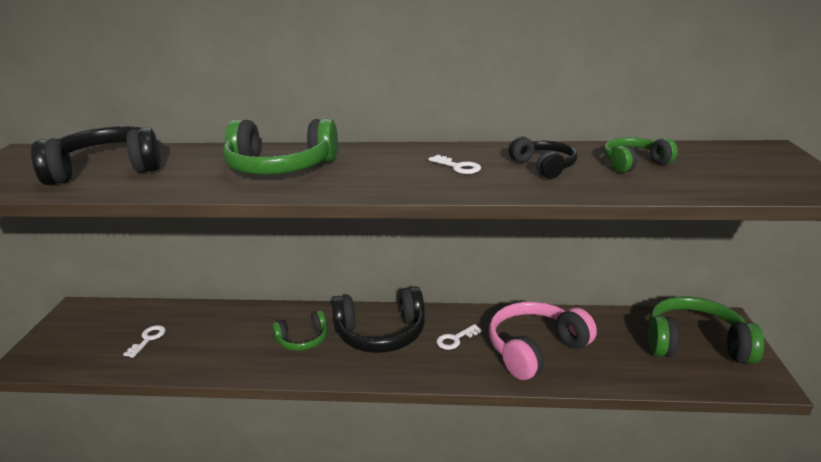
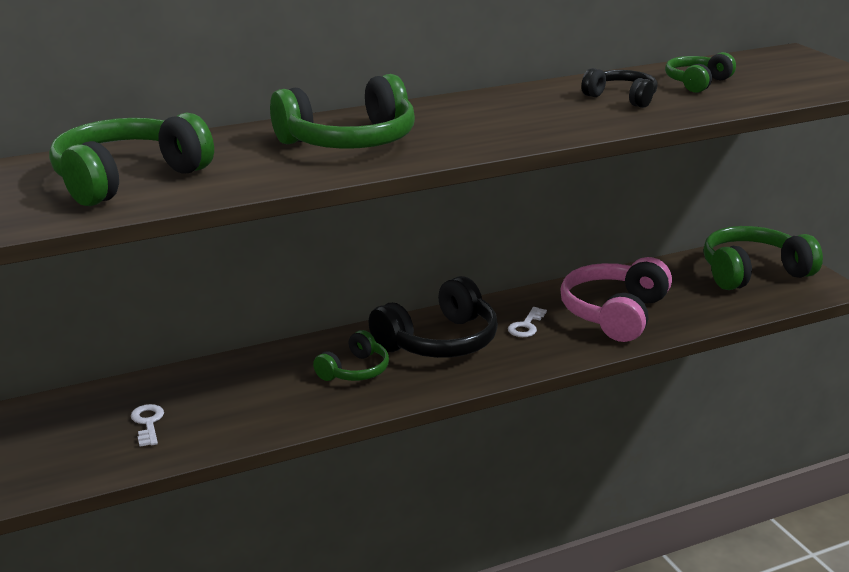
camera: 30 degrees left, 0 degrees up
(107, 169) = (127, 178): black headphones -> green headphones
(458, 167) = (541, 111): white key -> none

